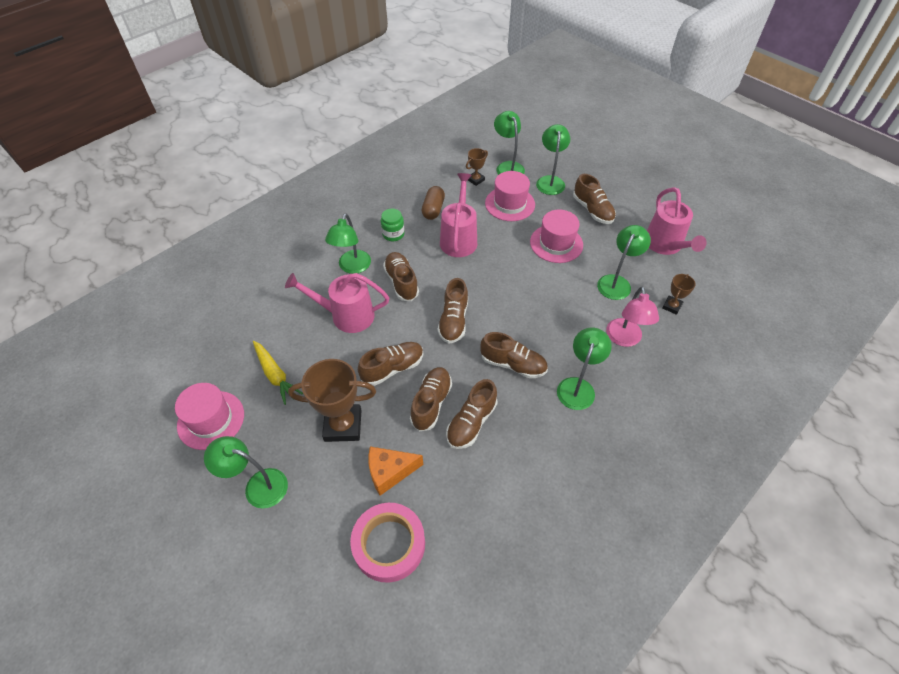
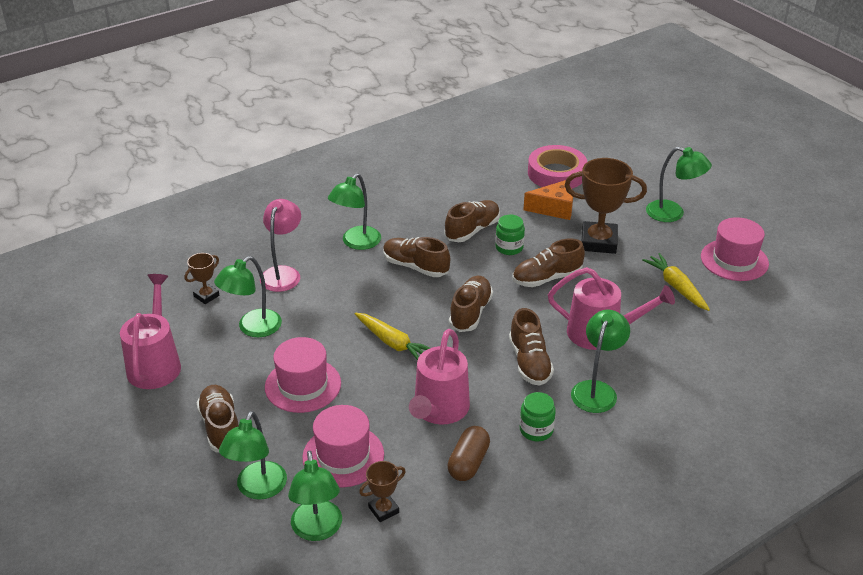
camera: 170 degrees left, 15 degrees down
(431, 403) = (509, 247): brown shoe -> green jar
(506, 284) = (393, 343): none -> yellow carrot

